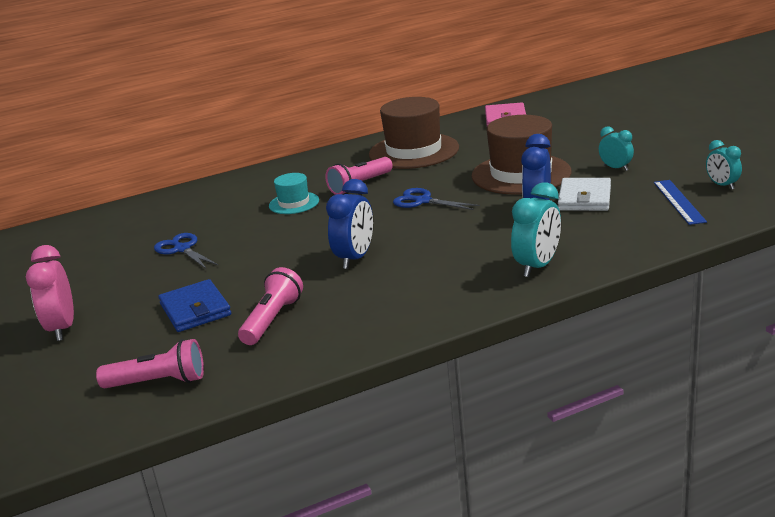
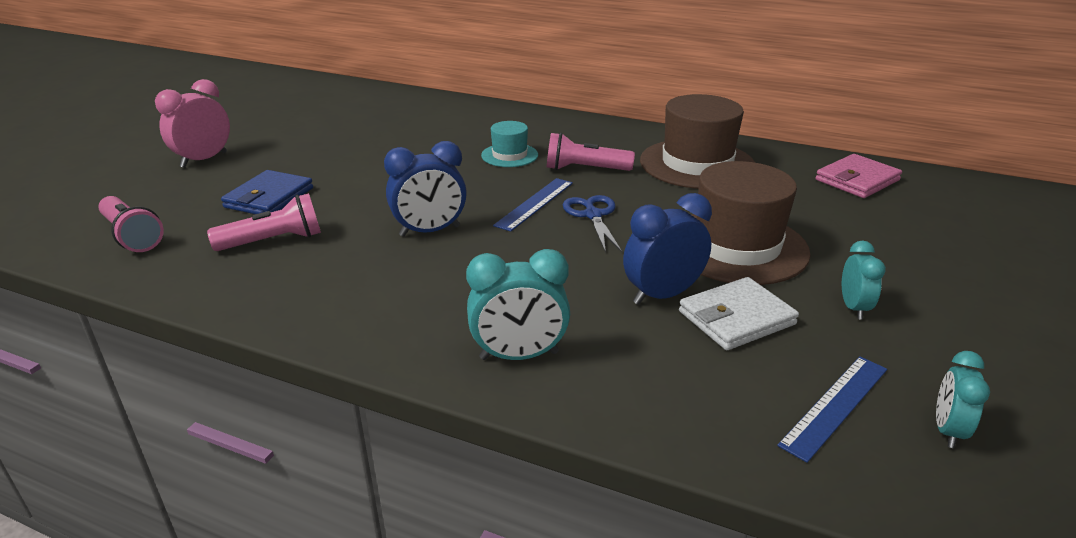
camera: 45 degrees right, 5 degrees up
(182, 249) = (373, 147): blue scissors -> none
(377, 214) = (535, 203): none -> blue ruler

